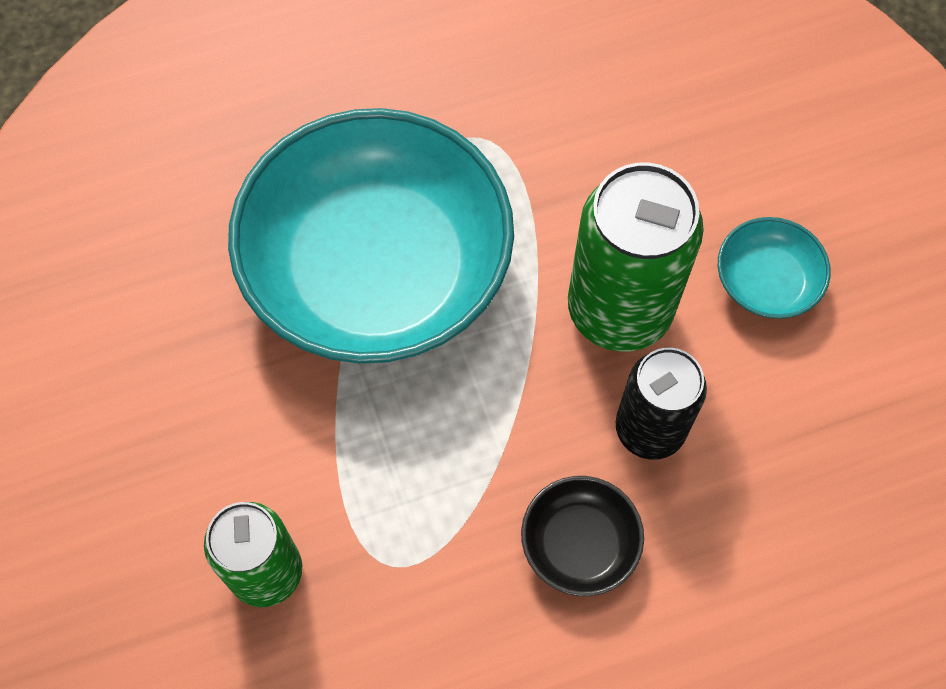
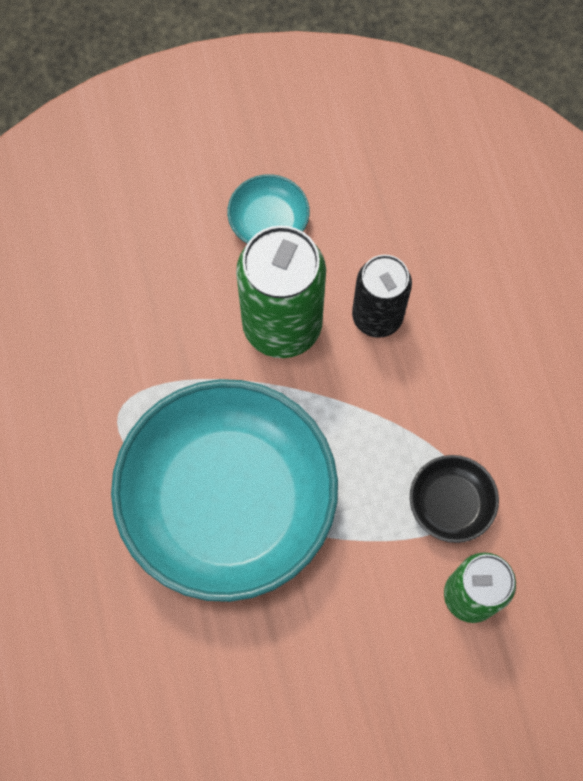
camera: 85 degrees left, 5 degrees up
(579, 543) = (458, 374): black bowl -> black bowl (450, 503)

